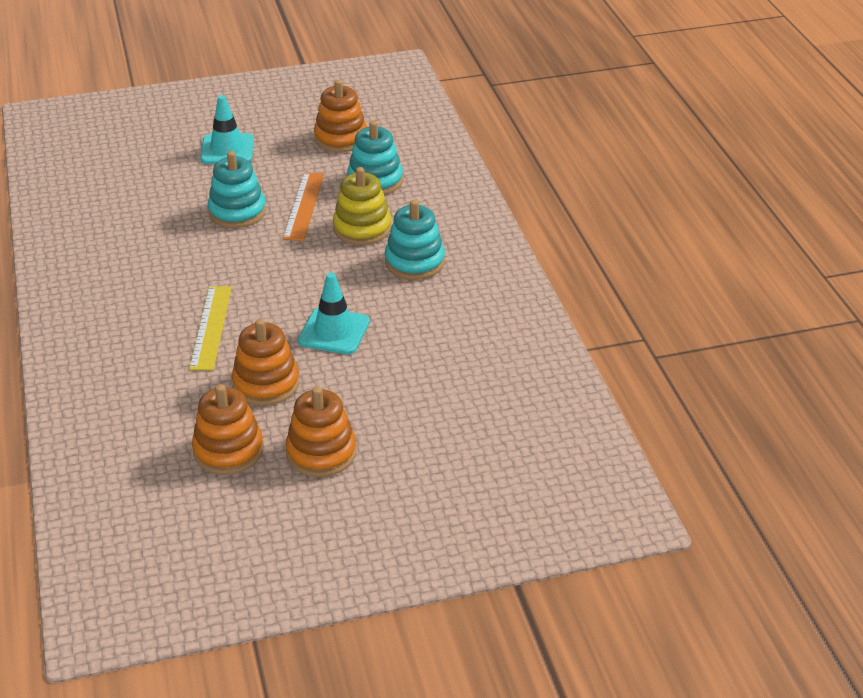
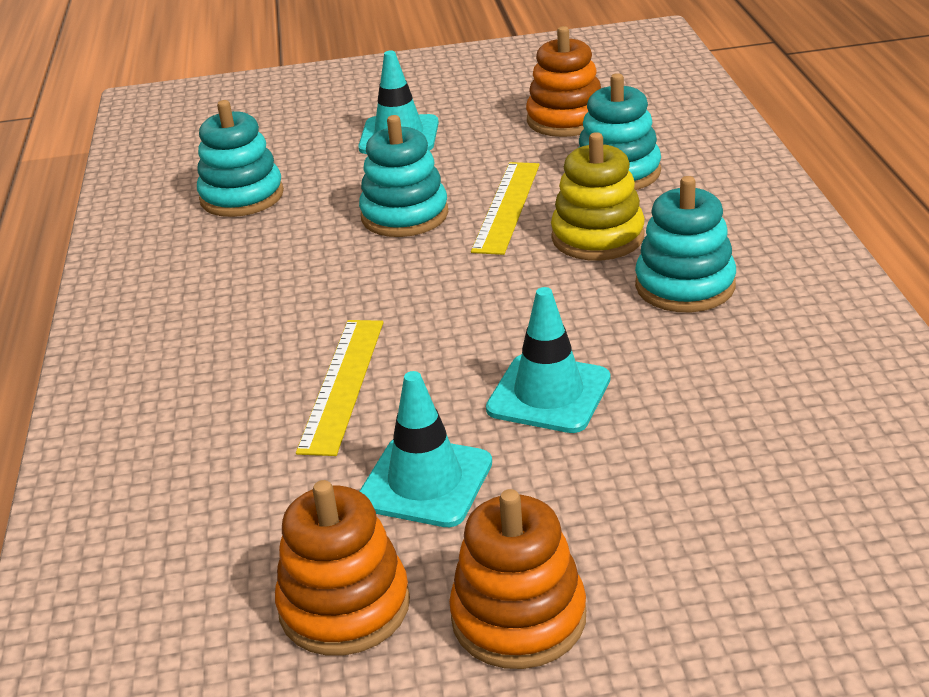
camera: 10 degrees right, 5 degrees down
(125, 197) = (242, 196): none -> turquoise stacking toy
(266, 384) = (425, 482): orange stacking toy -> turquoise traffic cone
(304, 206) = (507, 207): orange ruler -> yellow ruler

